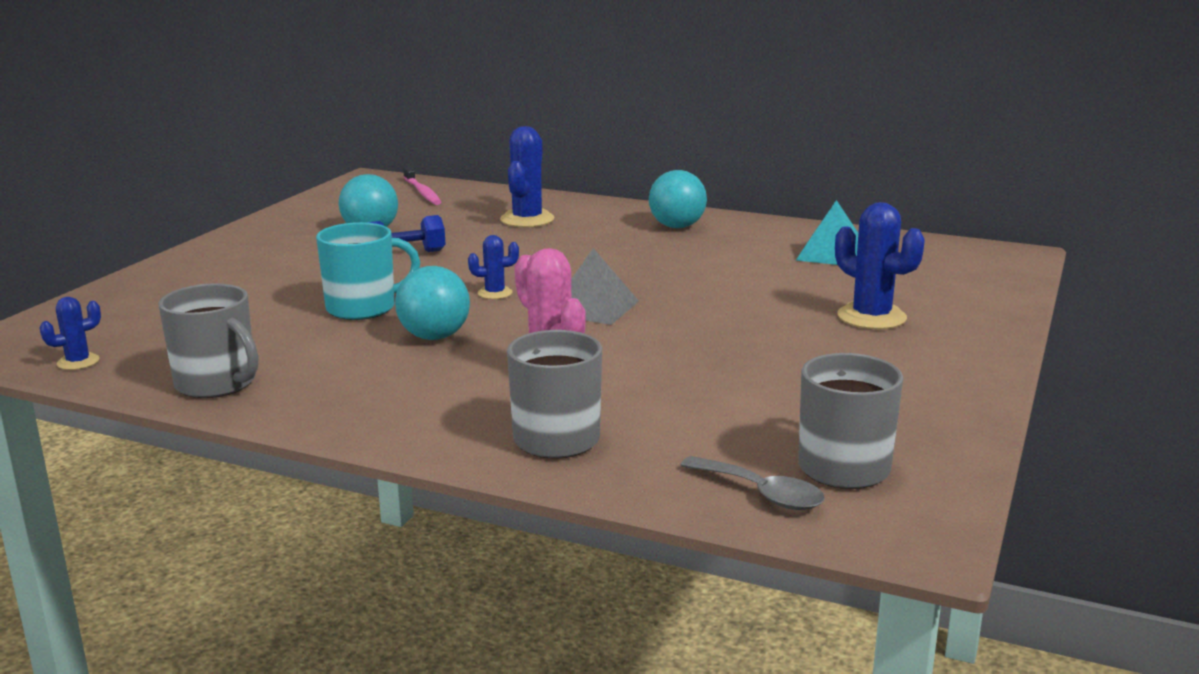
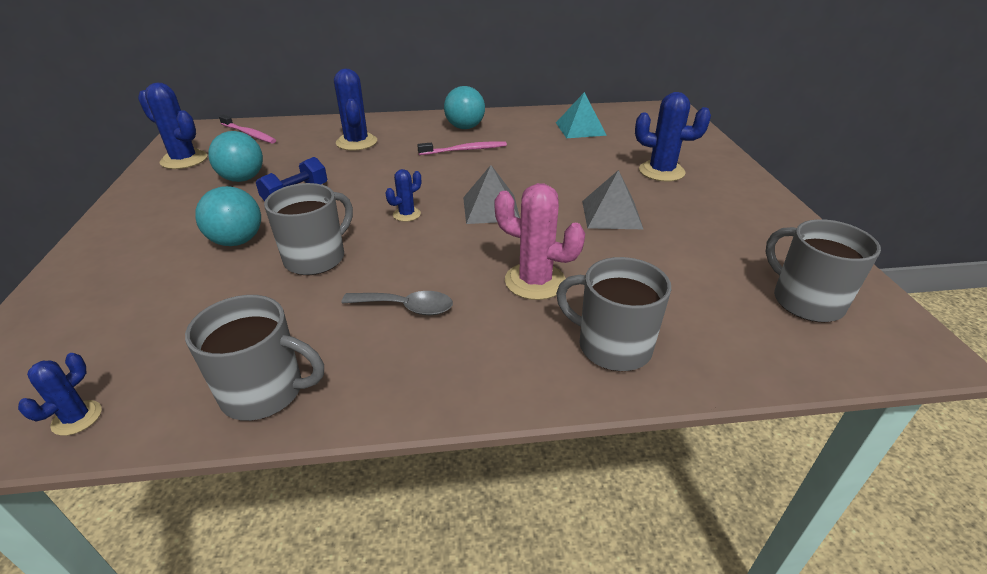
camera: 30 degrees left, 15 degrees up
(334, 205) = (184, 160): none -> blue cactus
(363, 308) = (316, 258): turquoise mug -> grey mug
(434, 336) = (407, 271): turquoise ball -> turquoise ball (237, 241)
(644, 249) = (465, 150): none -> pink toothbrush
(730, 342) = (611, 214): none -> grey pyramid
(761, 493) = (797, 346): grey spoon -> grey spoon (406, 307)

